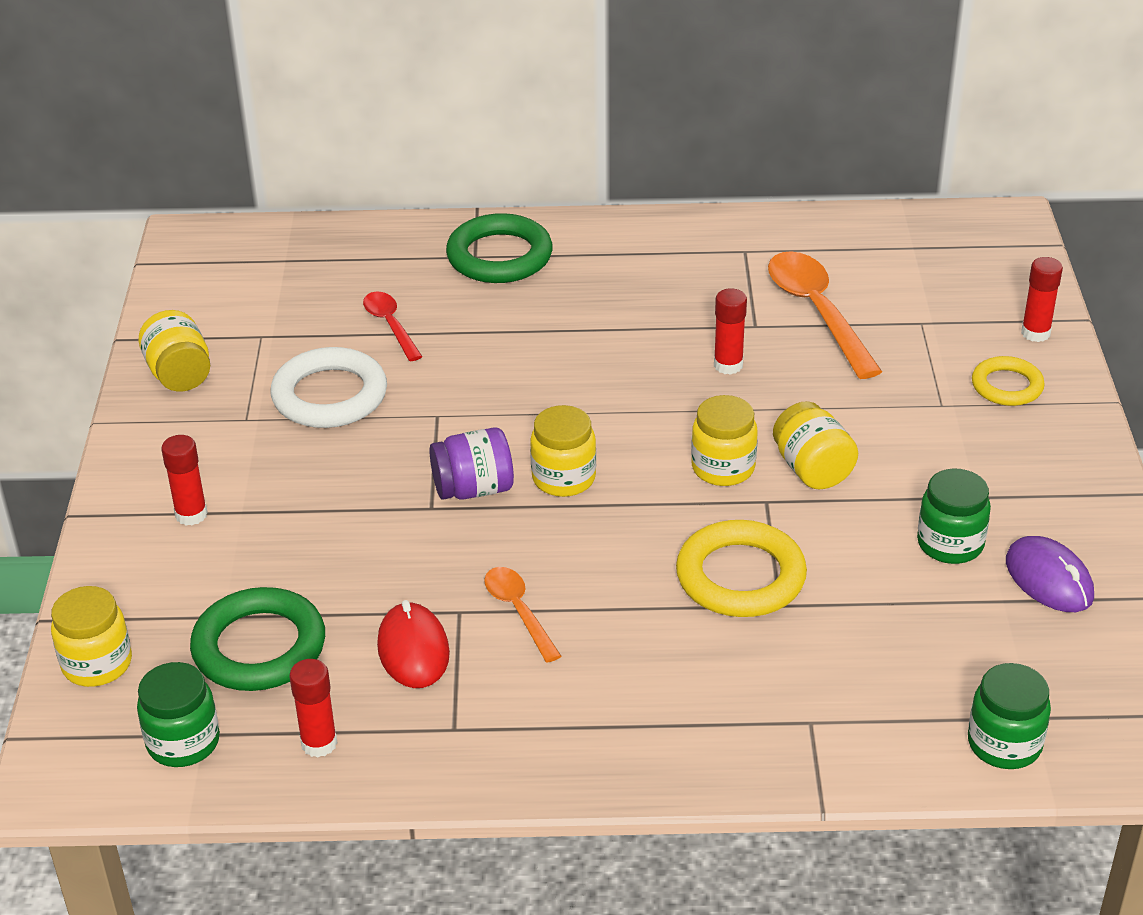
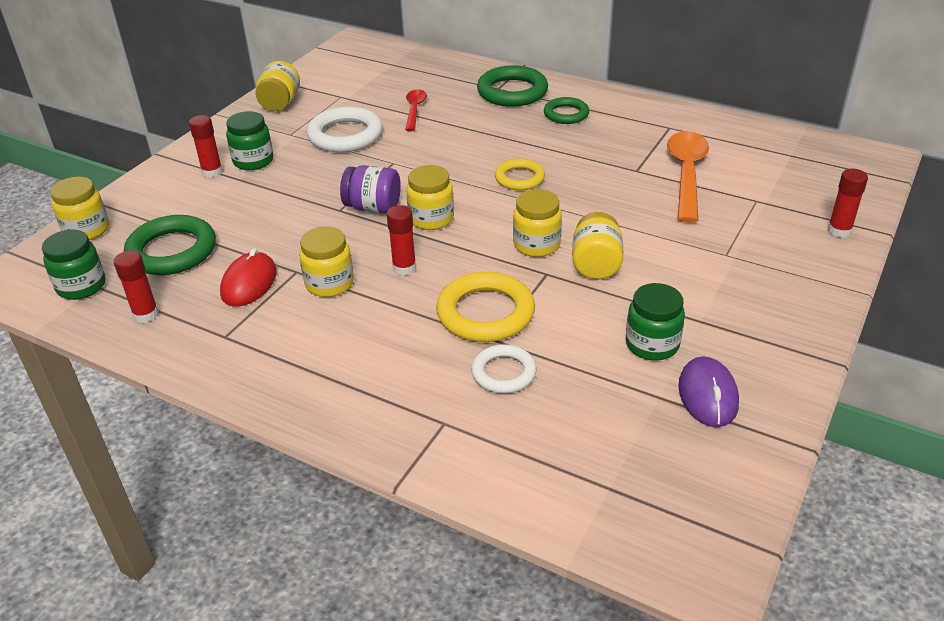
camera: 30 degrees right, 0 degrees up
(518, 611) = (329, 284): orange spoon -> yellow jar
(601, 270) = (566, 114): none -> green ring
(728, 365) = (597, 187): red glue stick -> red glue stick (404, 268)
(823, 639) = (503, 373): none -> white ring
(1004, 744) = (569, 498): green jar -> green jar (253, 161)
(1007, 386) = (787, 257): yellow ring -> yellow ring (519, 178)

